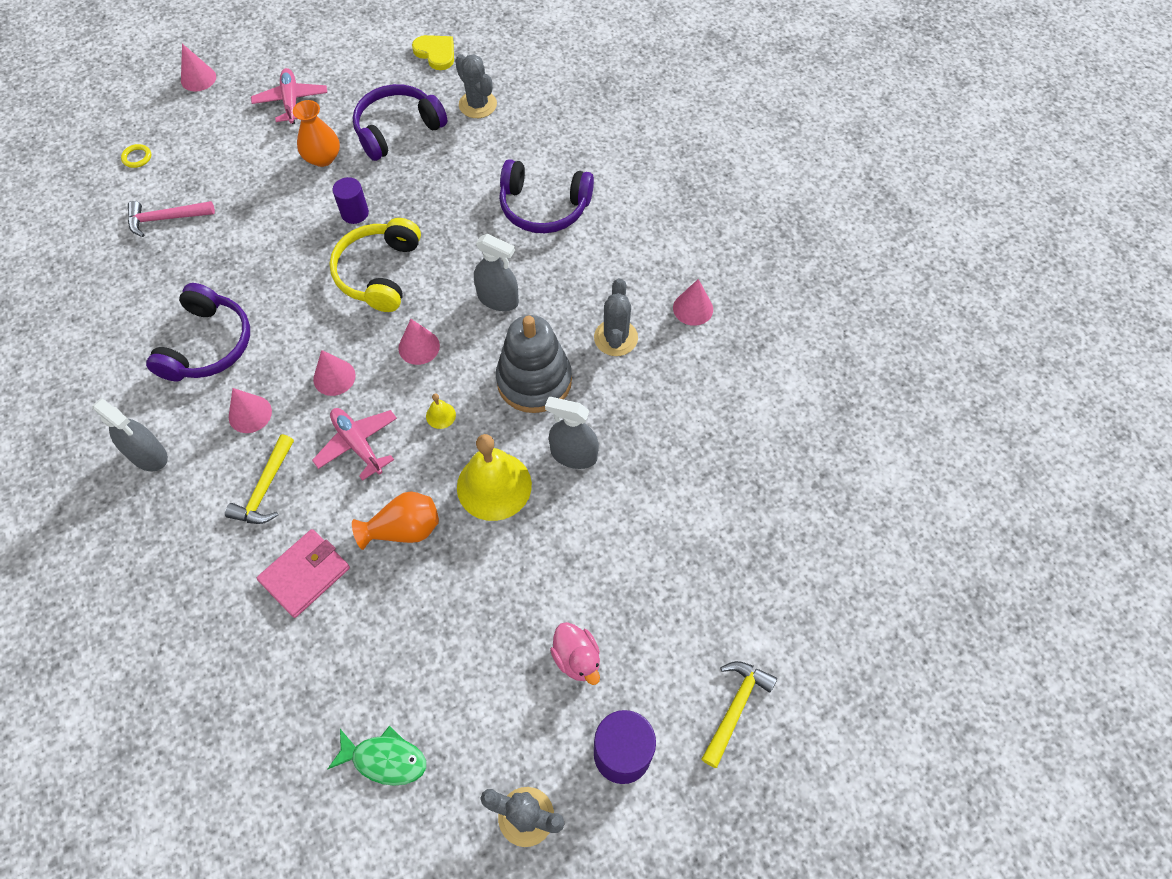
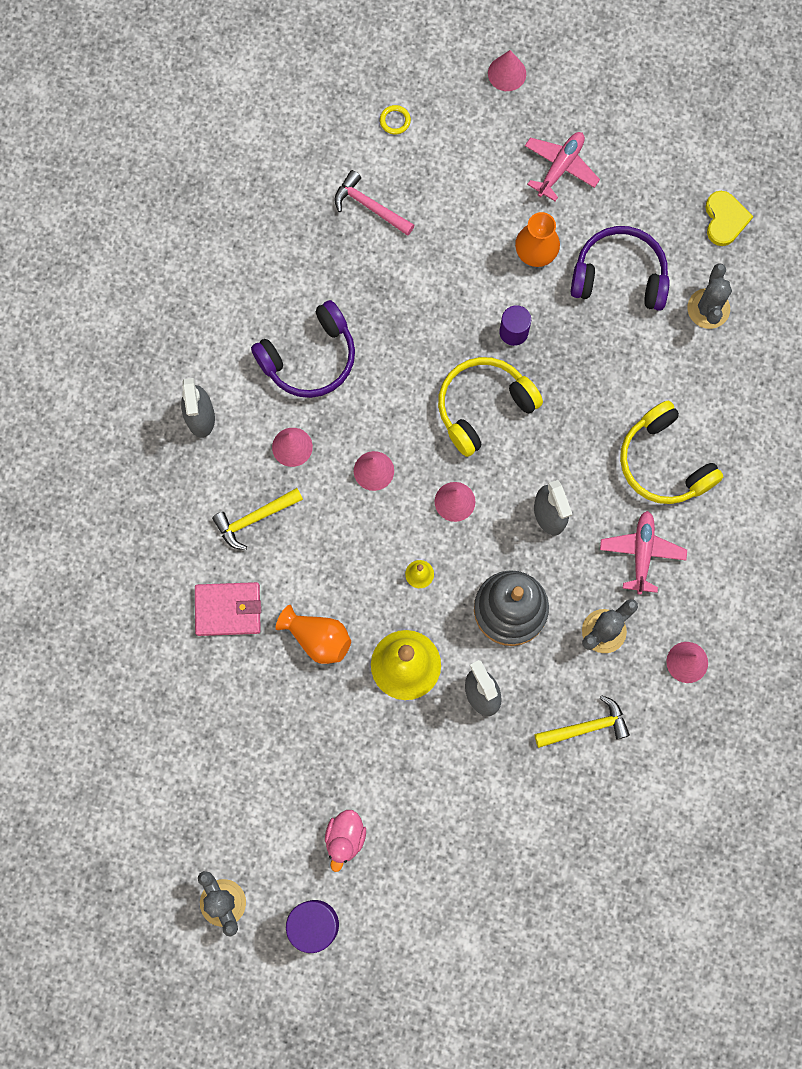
camera: 45 degrees right, 15 degrees up
(358, 444) = (343, 542): pink plane -> pink plane (642, 553)
(385, 759) = (172, 784): green fish -> none
(543, 207) = (664, 462): purple headphones -> yellow headphones
(735, 708) = (411, 969): yellow hammer -> yellow hammer (586, 727)

